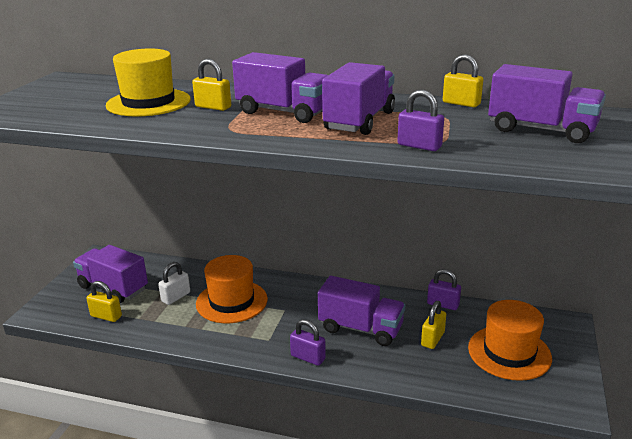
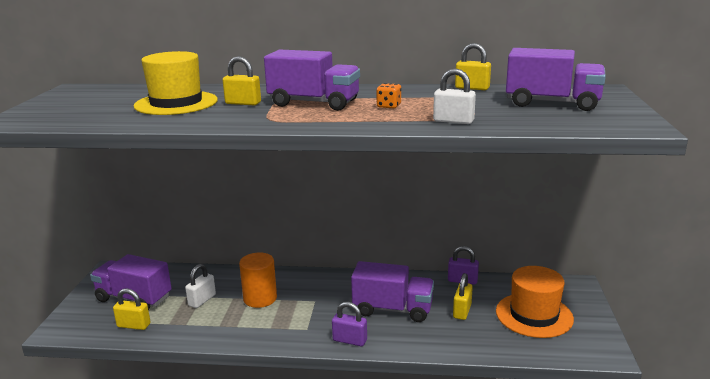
camera: 10 degrees left, 5 degrees down
(231, 301) = (260, 298): orange hat -> orange cylinder
(359, 121) = (389, 106): purple truck -> orange dice
(419, 146) = (453, 121): purple padlock -> white padlock

